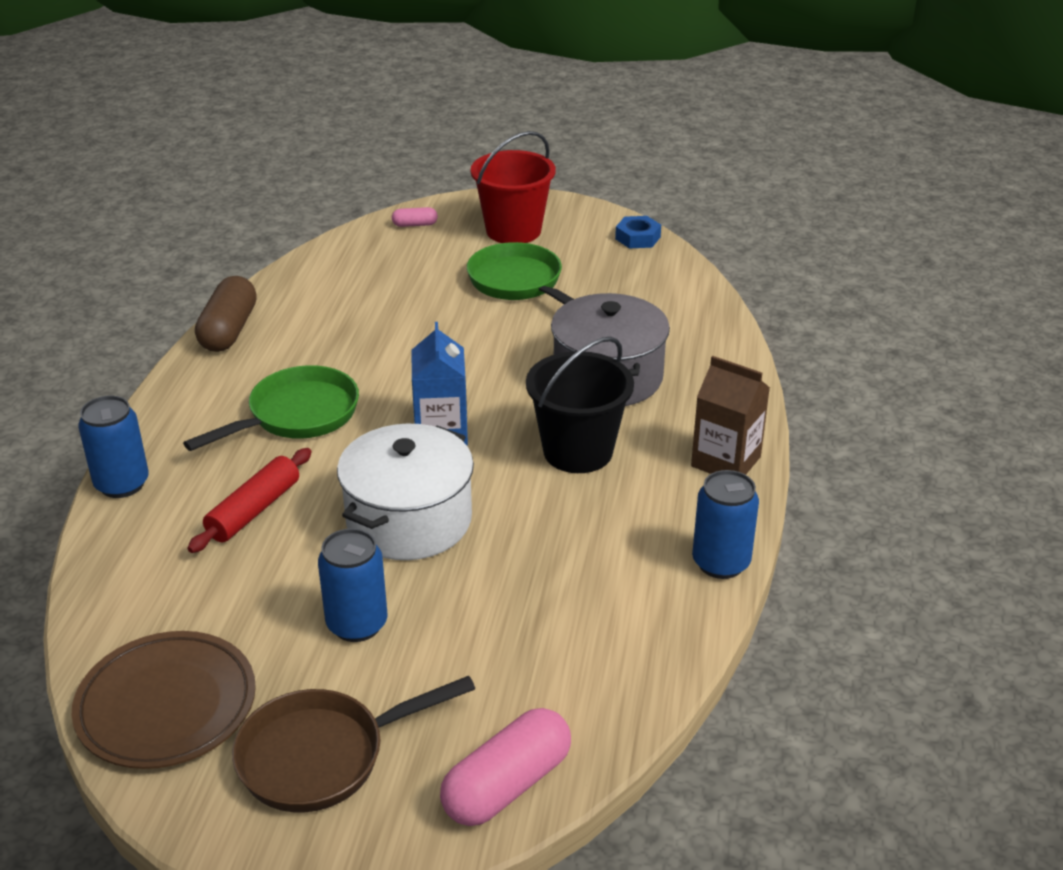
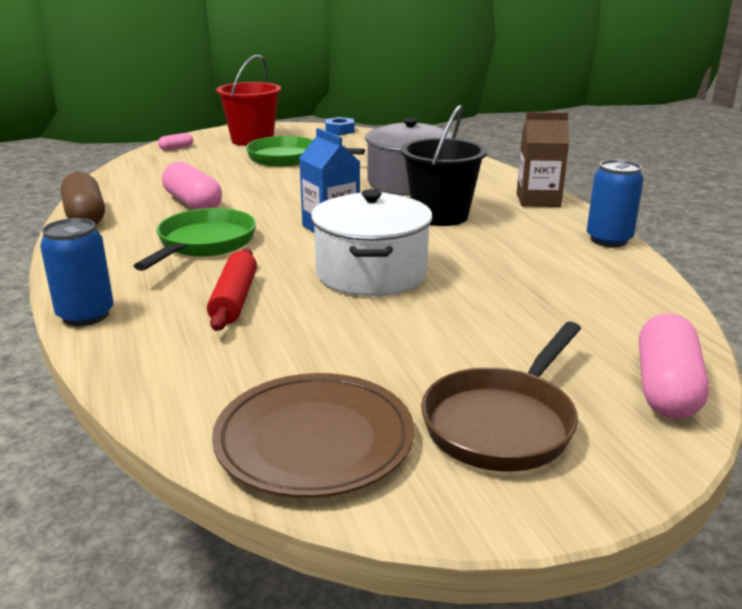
camera: 30 degrees left, 10 degrees down
(344, 341) = (193, 203): none -> pink capsule
(357, 624) = (413, 337): blue can -> none

